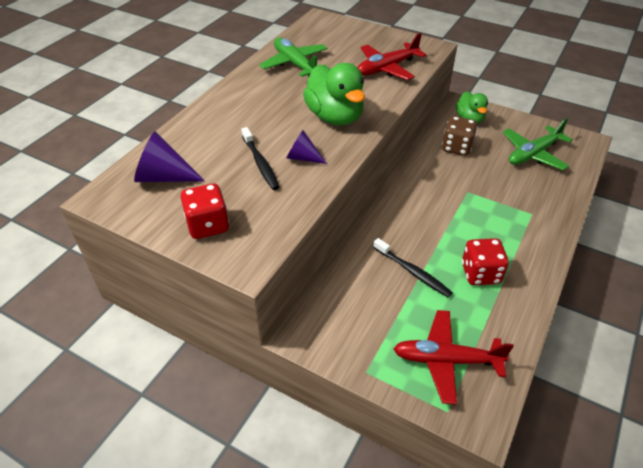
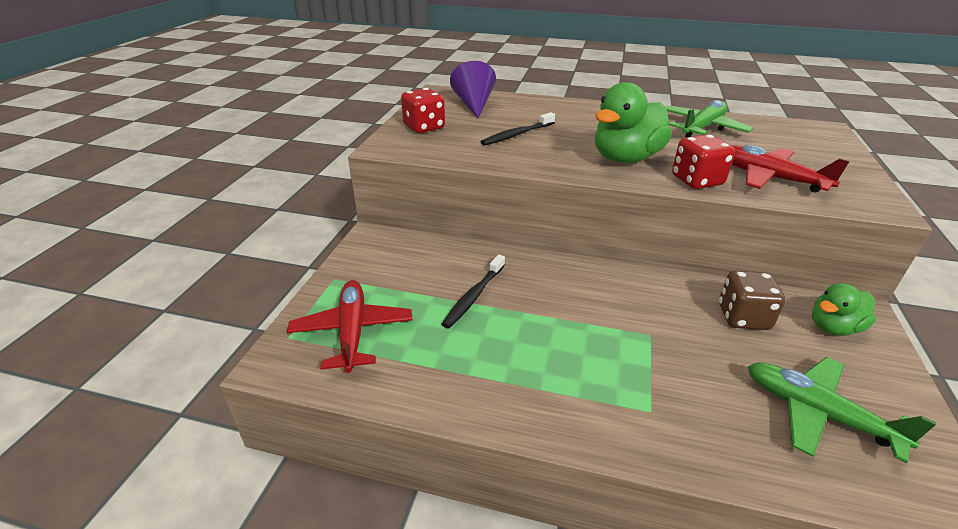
camera: 75 degrees right, 10 degrees down
(303, 158) = (540, 151): purple cone -> none
(480, 273) = (494, 354): red dice -> red dice (696, 181)

